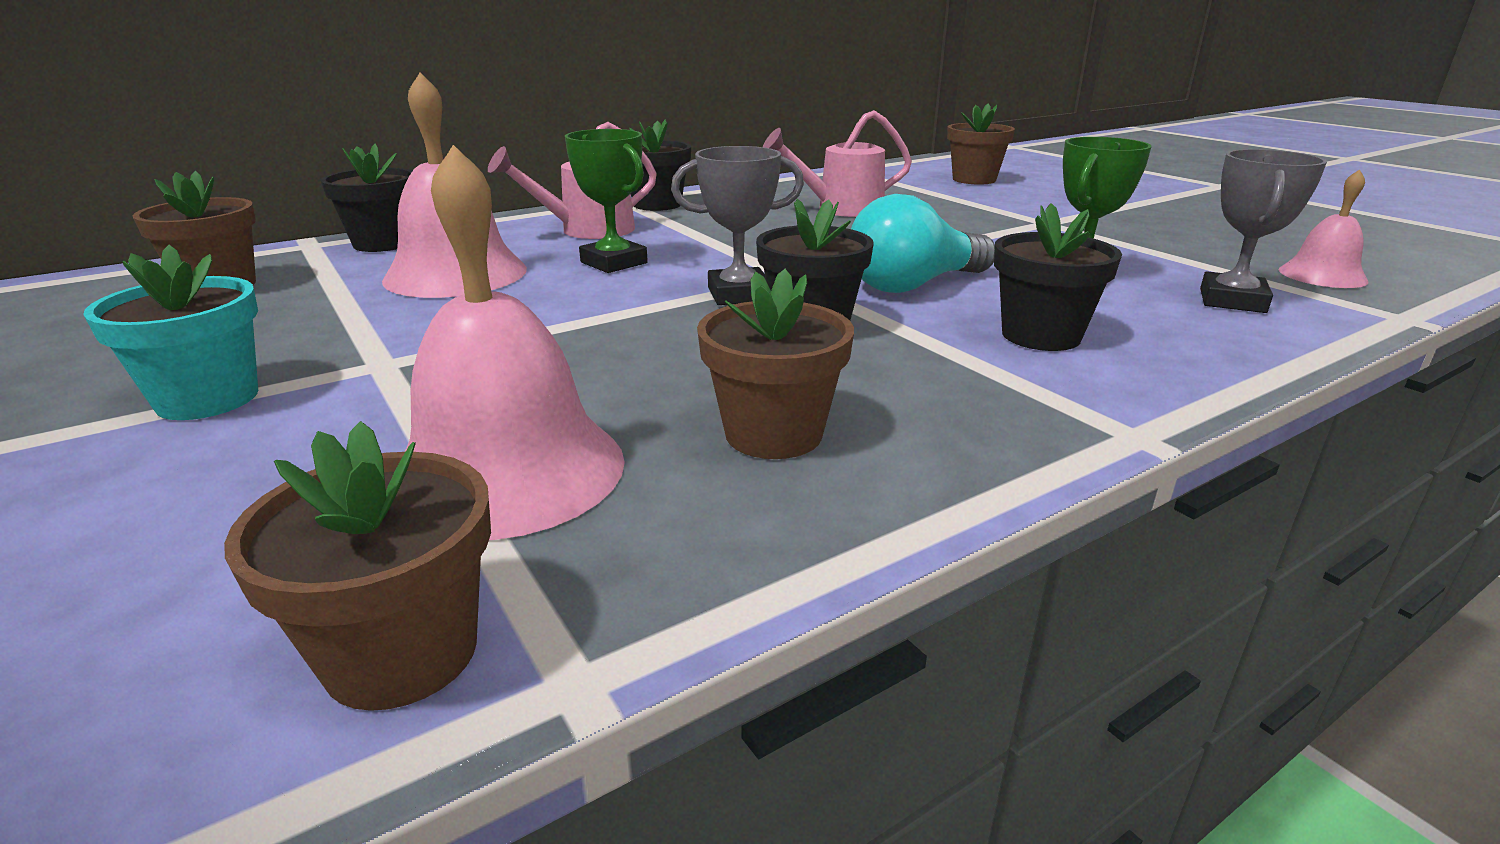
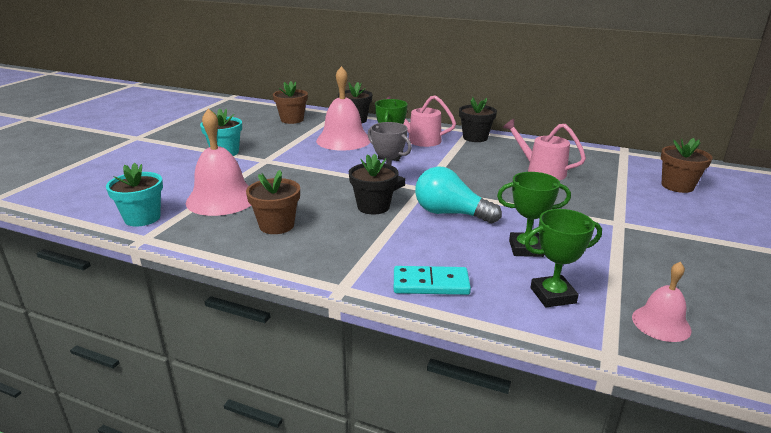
camera: 55 degrees right, 0 degrees up
(401, 653) = (142, 218): brown flower pot -> turquoise flower pot
(1041, 336) = (425, 252): black flower pot -> none
(1159, 360) = (430, 284): none -> turquoise domino
(1232, 301) = (553, 295): grey trophy -> green trophy

